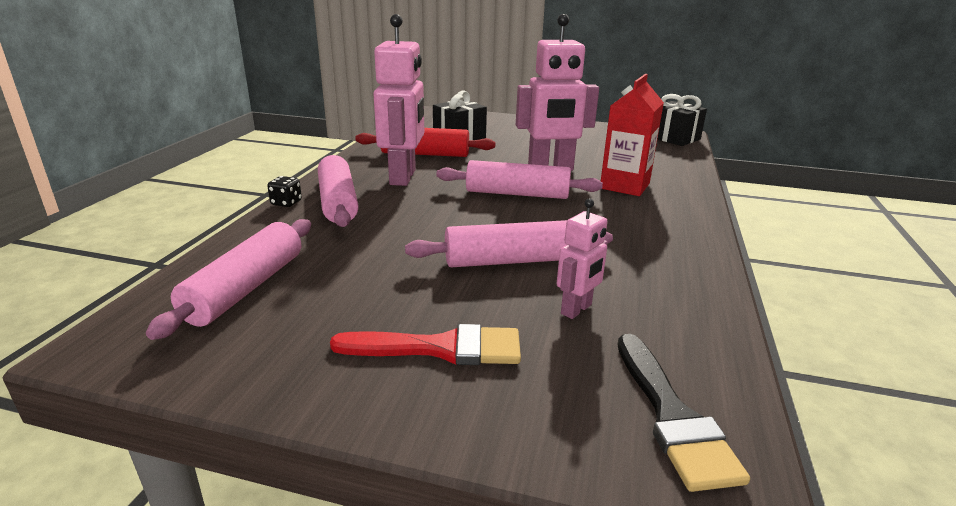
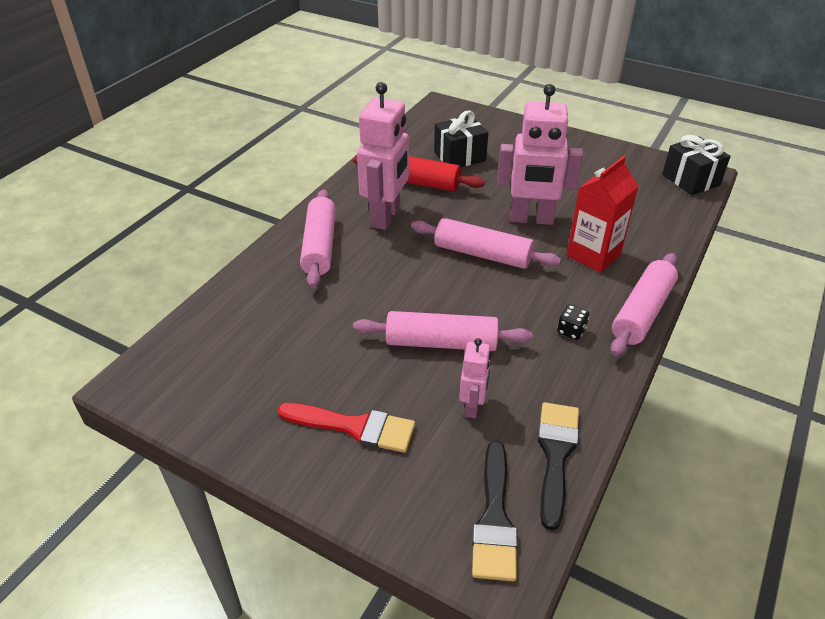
camera: 15 degrees right, 15 degrees up
(245, 288) = (230, 342): pink rolling pin -> pink rolling pin (642, 312)
(286, 203) = (277, 242): black dice -> black dice (571, 331)
(576, 309) = (472, 407): pink robot -> pink robot turned 45 degrees counterclockwise
(699, 339) = (556, 455): none -> black brush

